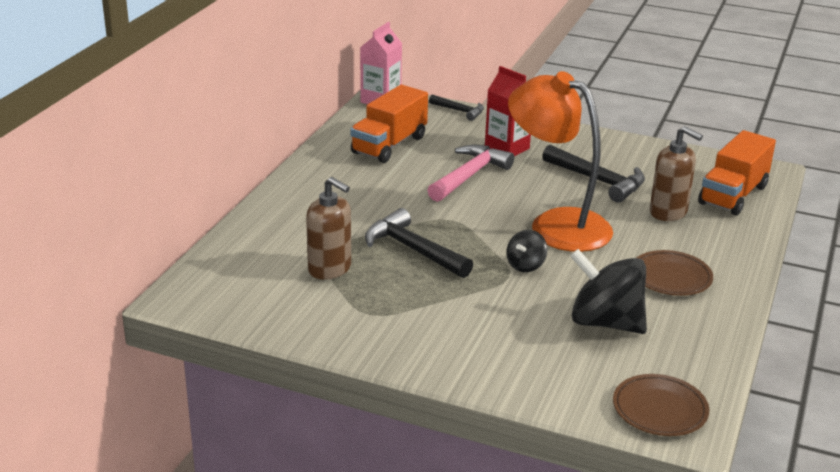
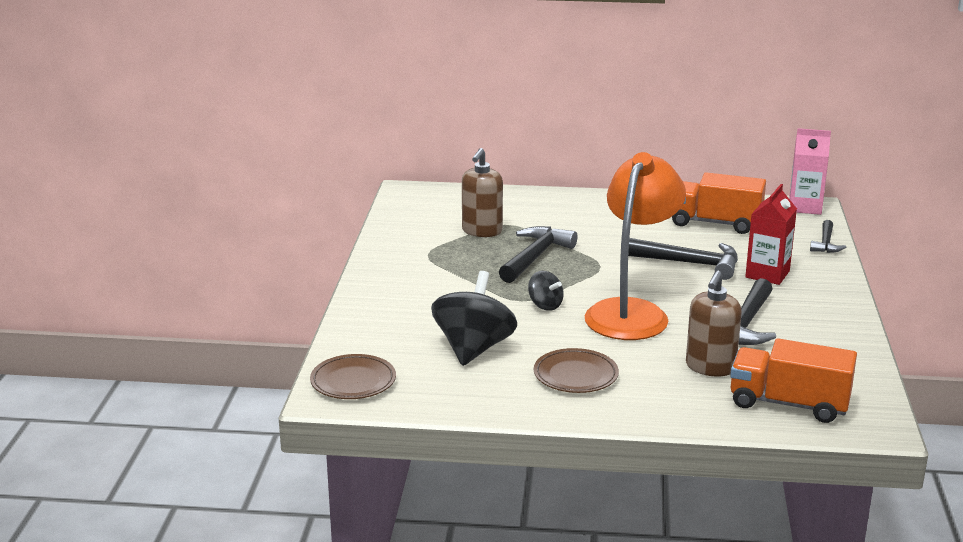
camera: 75 degrees right, 5 degrees down
(469, 175) = (691, 263): pink hammer -> black hammer
(525, 265) = (545, 305): black spinning top -> black spinning top turned 150 degrees counterclockwise

